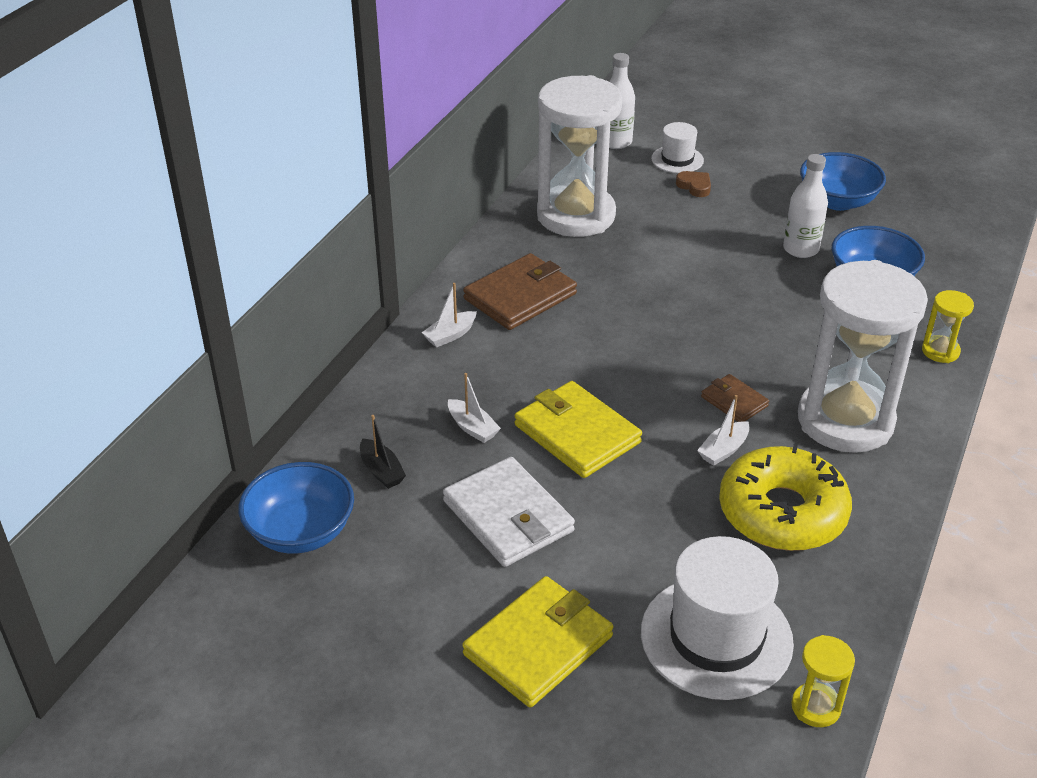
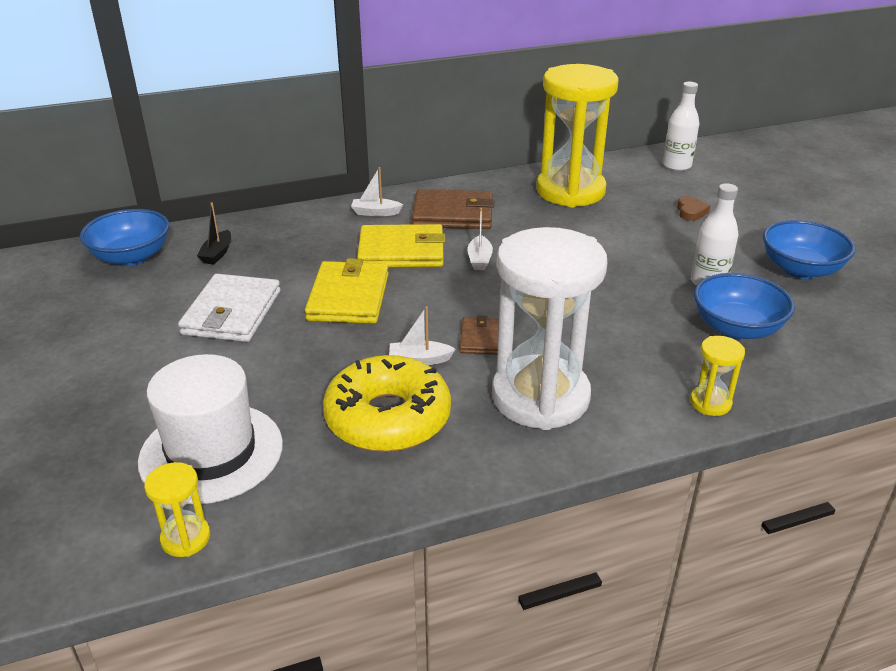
camera: 45 degrees right, 5 degrees down
(472, 428) = (299, 261): white boat -> white boat (479, 259)
(538, 645) = (121, 383): yellow wallet -> yellow wallet (401, 251)
(576, 215) = (570, 191): white hourglass -> yellow hourglass
(677, 159) = (706, 192): white hat -> none

